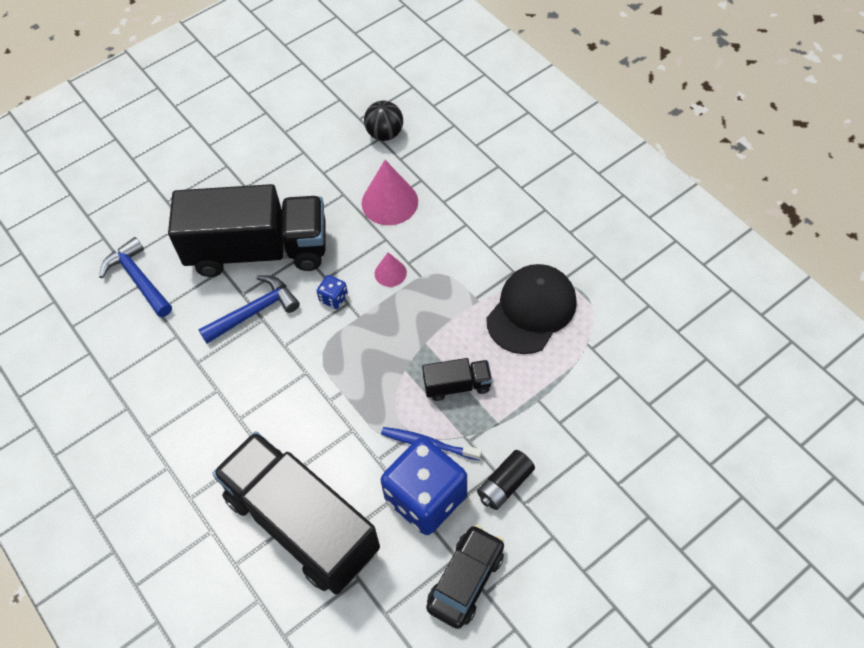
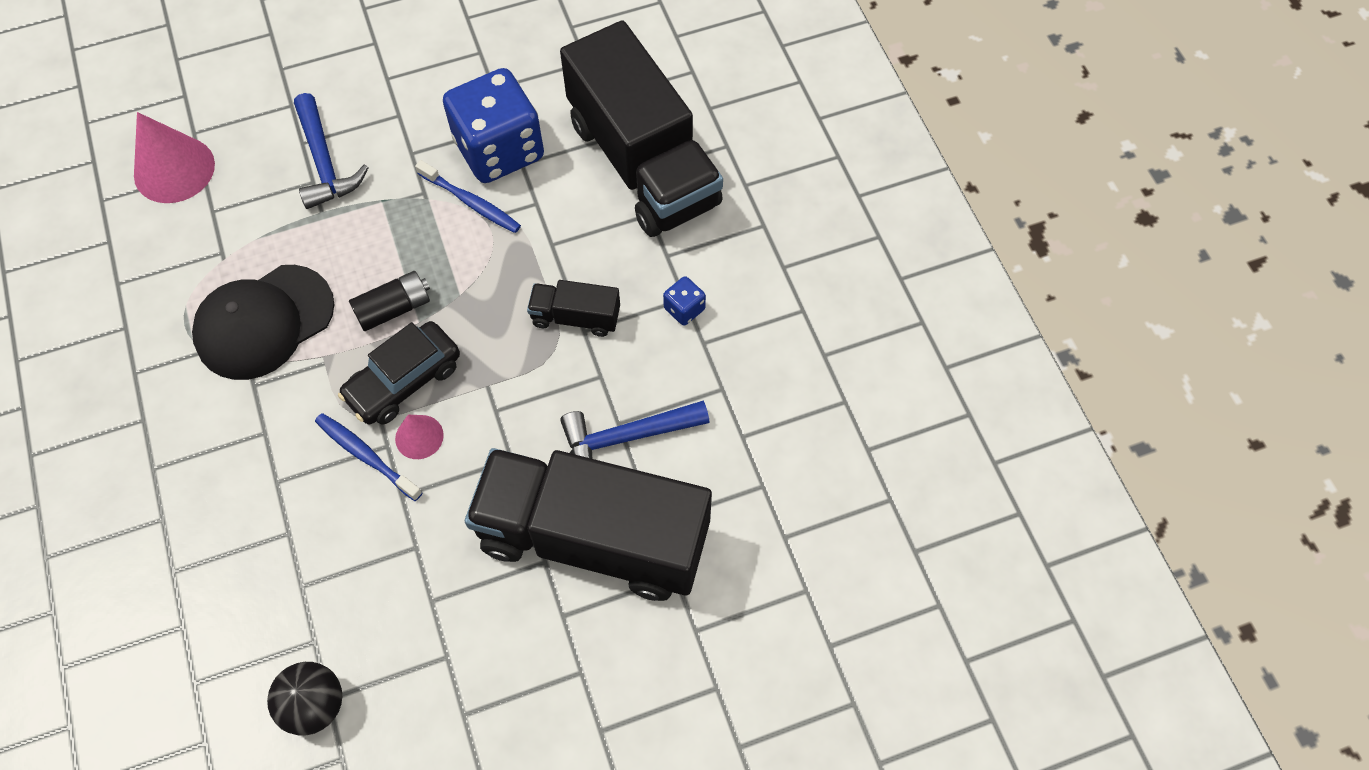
camera: 165 degrees left, 5 degrees up
(138, 279) = (783, 547): blue hammer -> blue hammer (324, 162)
(333, 298) = (512, 423): blue dice -> blue dice (684, 309)
(389, 202) = (368, 559): pink cone -> pink cone (174, 169)
(418, 253) = (366, 456): none -> blue toothbrush
(457, 385) = (406, 257): black truck -> black truck (576, 317)
(466, 580) = (494, 66): black car -> black car (404, 381)
(504, 485) = (409, 137): black battery -> black battery (394, 308)

